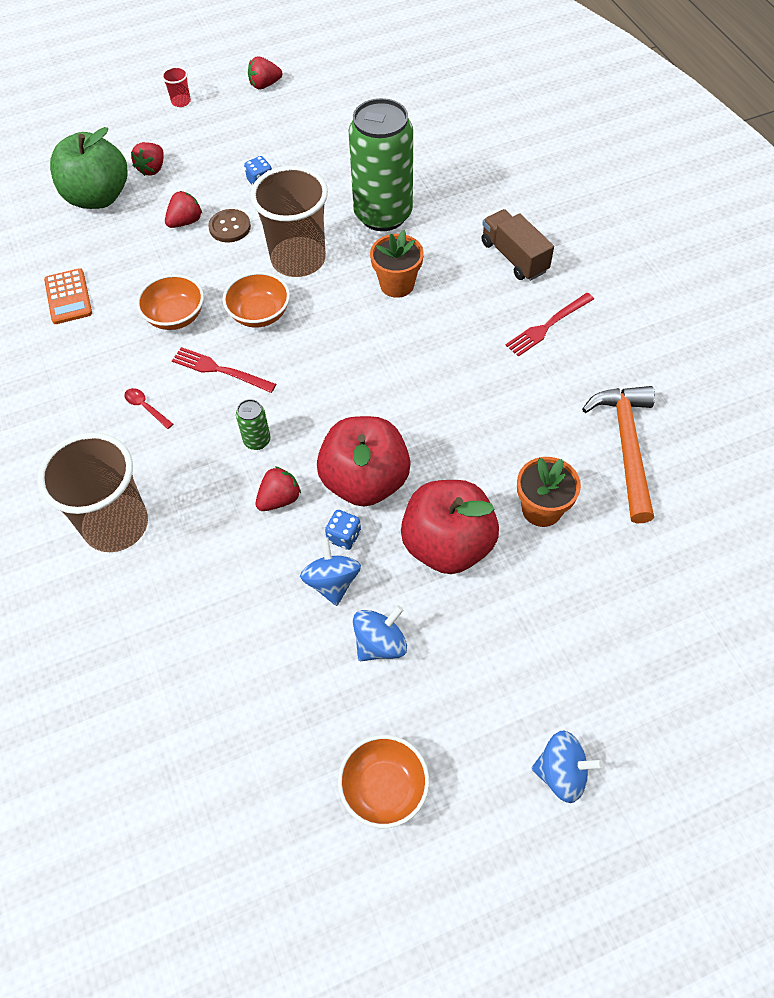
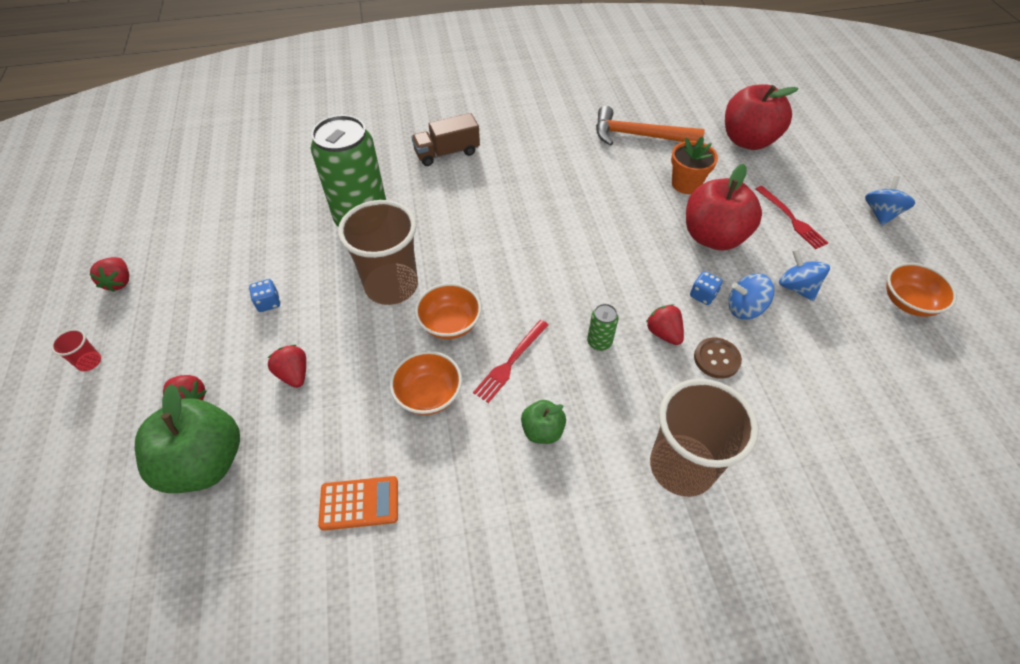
camera: 80 degrees left, 5 degrees down
(146, 407) = (542, 431): red spoon -> green apple
(230, 227) = (322, 335): brown button -> brown button (716, 359)
(365, 481) = (651, 275): red apple -> red apple (747, 140)
(397, 284) = (449, 224): orange flower pot -> none
(548, 325) = (522, 149): red fork -> red fork (791, 219)

